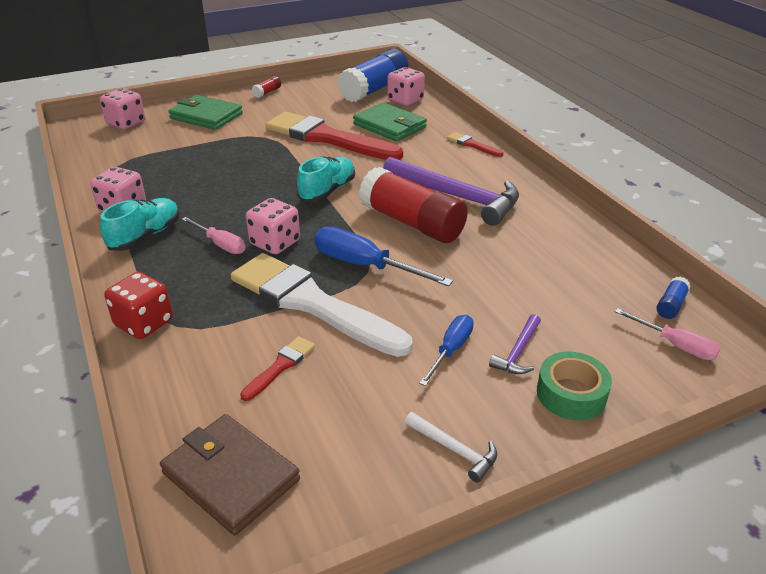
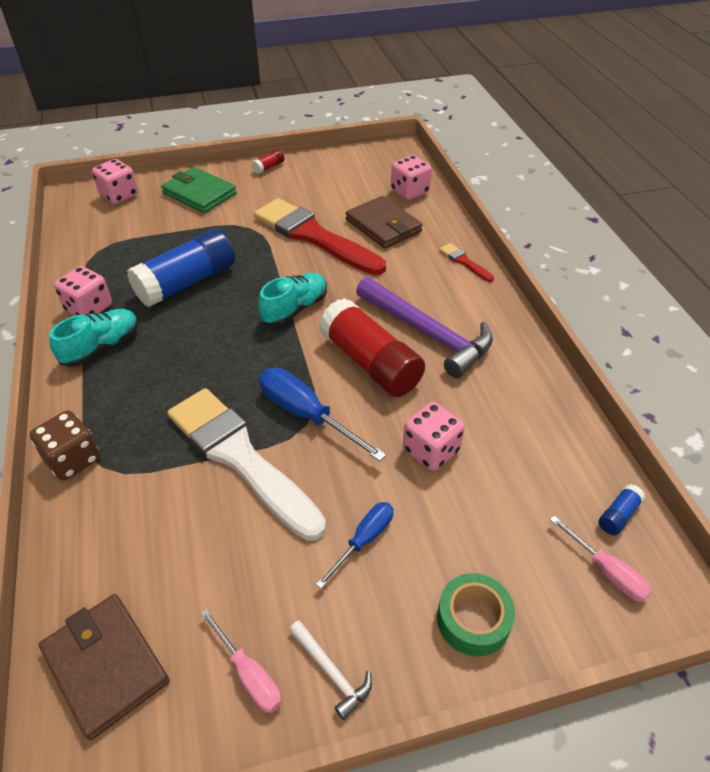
camera: 10 degrees right, 10 degrees up
(144, 323) = (73, 459): red dice -> brown dice
(220, 244) = (170, 367): pink screwdriver -> pink screwdriver (249, 674)
(275, 243) = (224, 372): pink dice -> pink dice (431, 450)
(280, 366) = (188, 535): red brush -> none
(374, 90) = (380, 173): blue glue stick -> blue glue stick (187, 282)
(389, 126) = (383, 226): green wallet -> brown wallet
(518, 352) = (433, 554): purple hammer -> none

